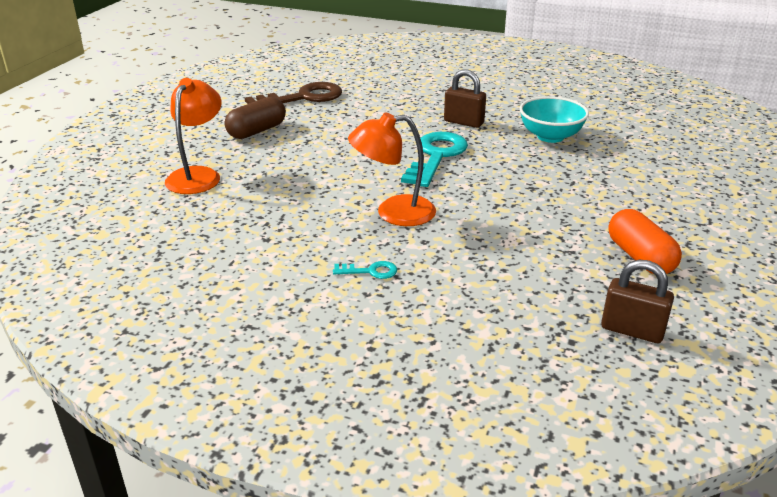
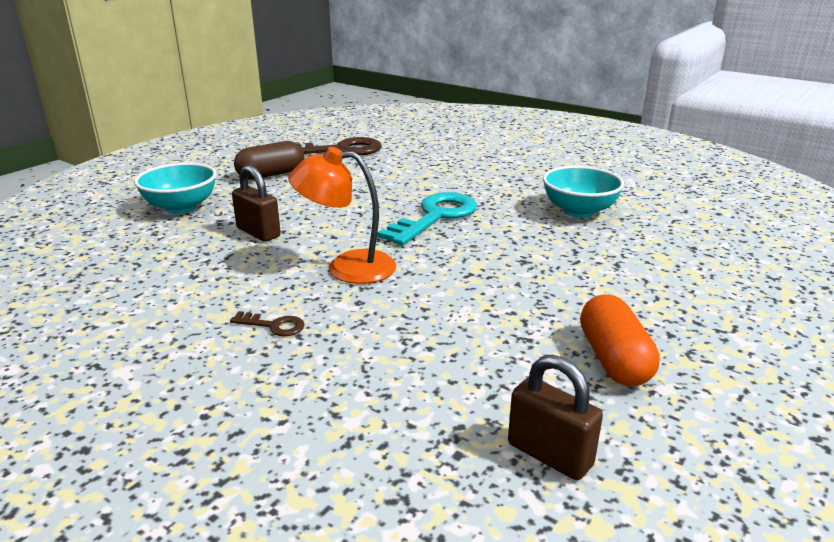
camera: 15 degrees right, 5 degrees down
(198, 175) = (181, 207): orange lamp -> turquoise bowl
(370, 271) = (273, 326): turquoise key -> brown key
(463, 122) = (489, 187): brown padlock -> brown padlock (258, 233)

